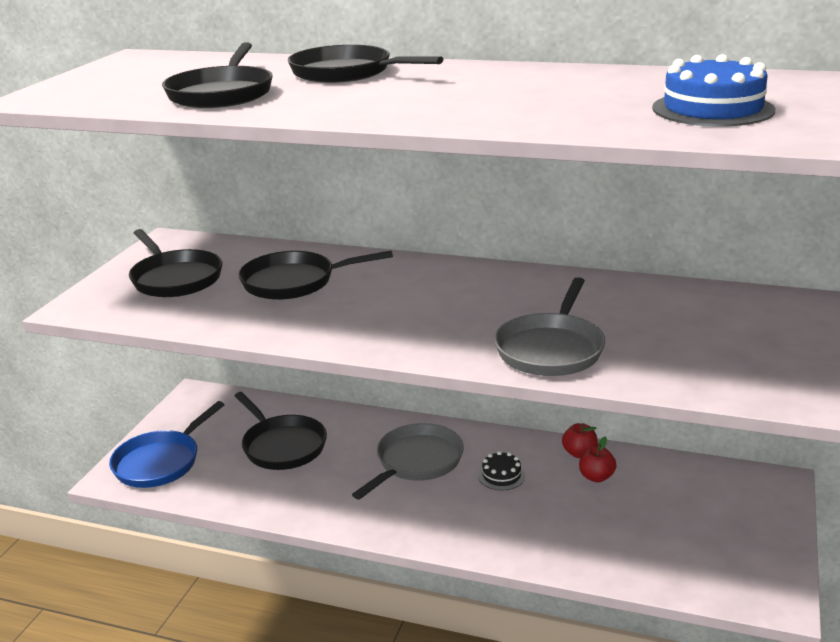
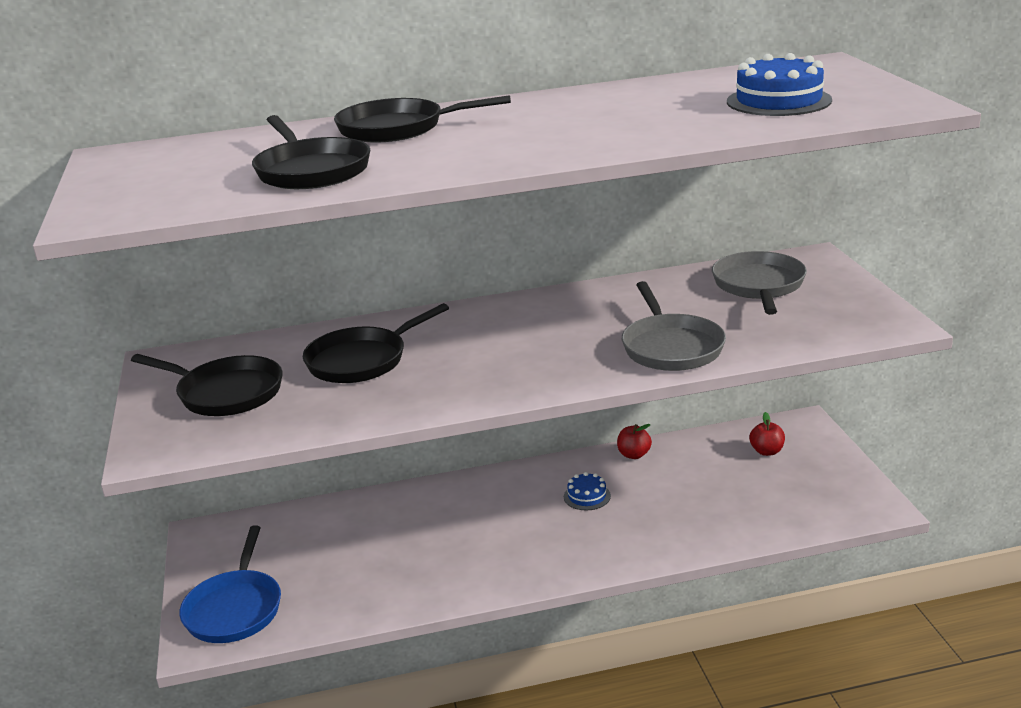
camera: 30 degrees left, 0 degrees up
(282, 446) = (352, 546): black pan -> none
(416, 462) = (500, 513): grey pan -> grey pan (759, 286)
(501, 475) = (587, 496): black cake -> blue cake
(596, 477) = (666, 468): red apple -> red apple (766, 451)

